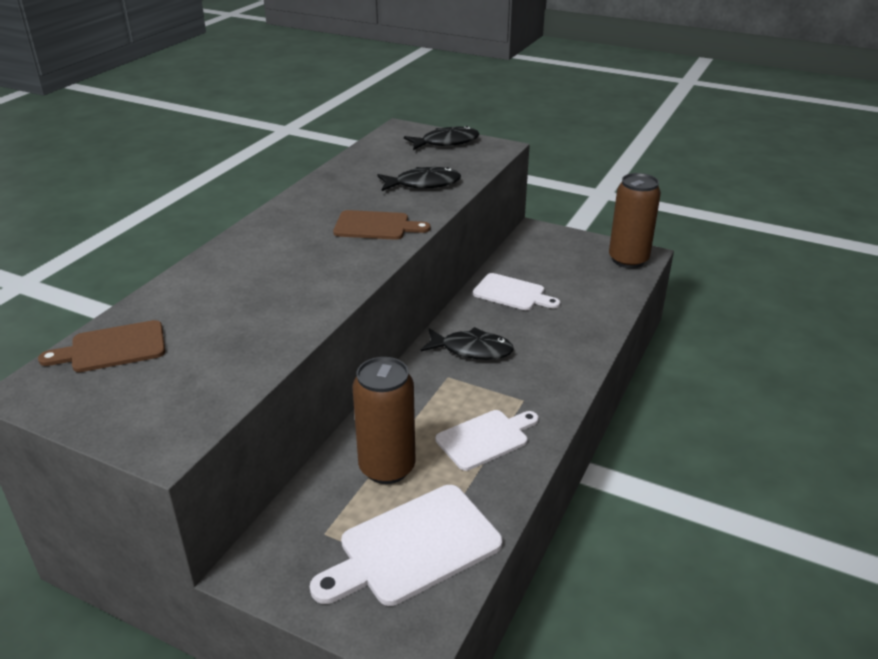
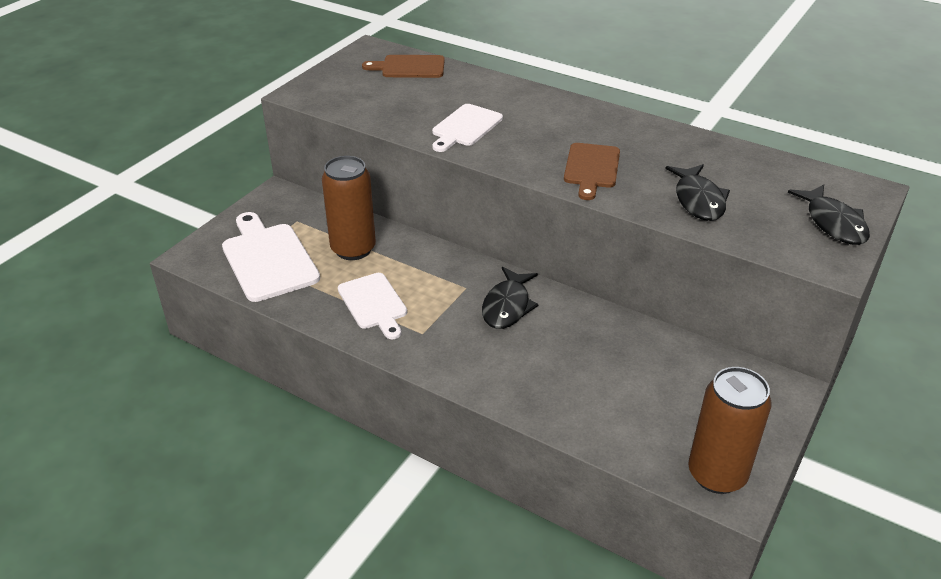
camera: 95 degrees right, 5 degrees up
(112, 348) = (409, 67): brown cutting board -> brown cutting board turned 75 degrees counterclockwise
(512, 293) = (618, 347): white cutting board -> white cutting board (465, 127)

